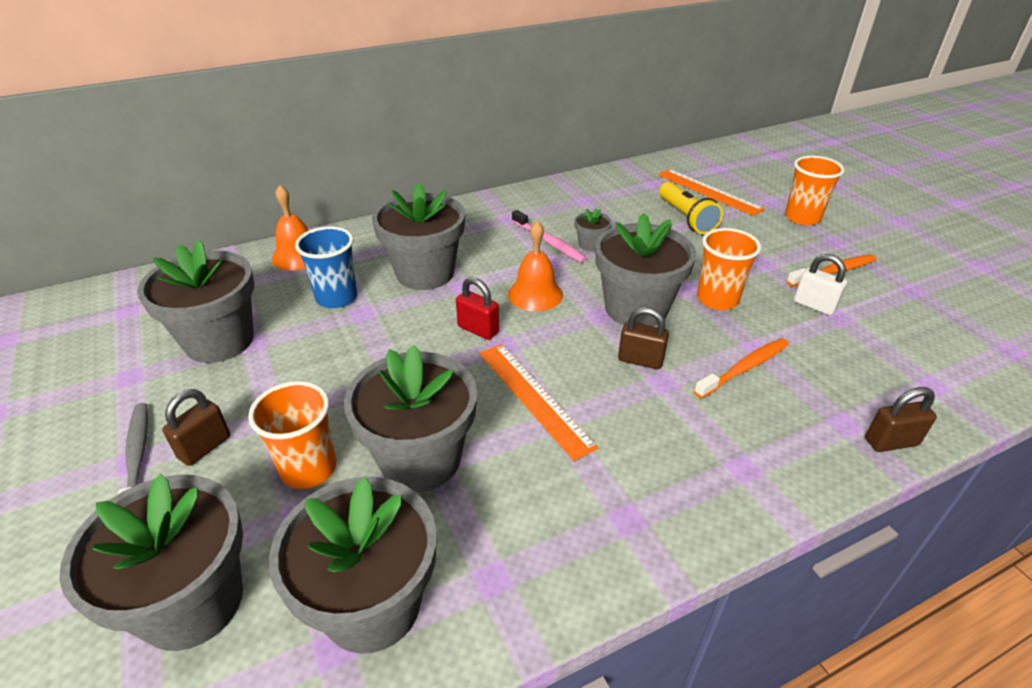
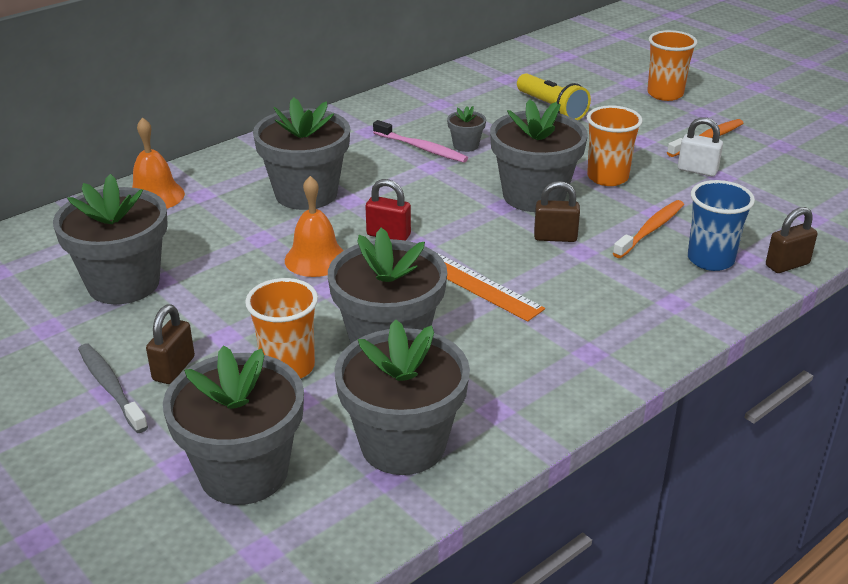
camera: 15 degrees left, 5 degrees down
(336, 297) = (225, 228): blue cup -> blue cup (710, 260)
(535, 294) = (430, 197): orange bell -> orange bell (315, 259)
(709, 191) = (565, 80): orange ruler -> none

